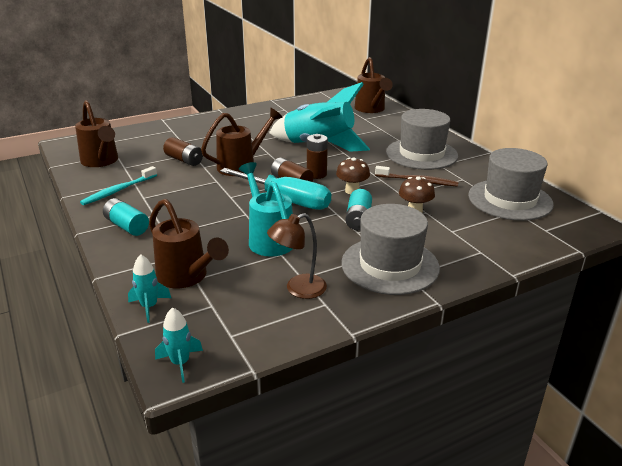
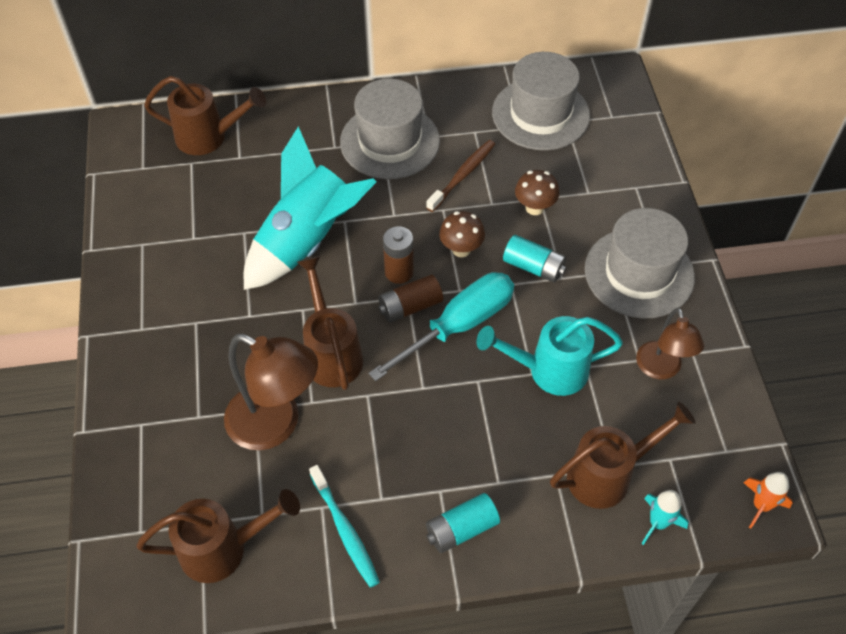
camera: 70 degrees left, 25 degrees up
(180, 363) = (761, 505): turquoise rocket -> orange rocket
(184, 160) = (276, 424): brown battery -> brown lamp

